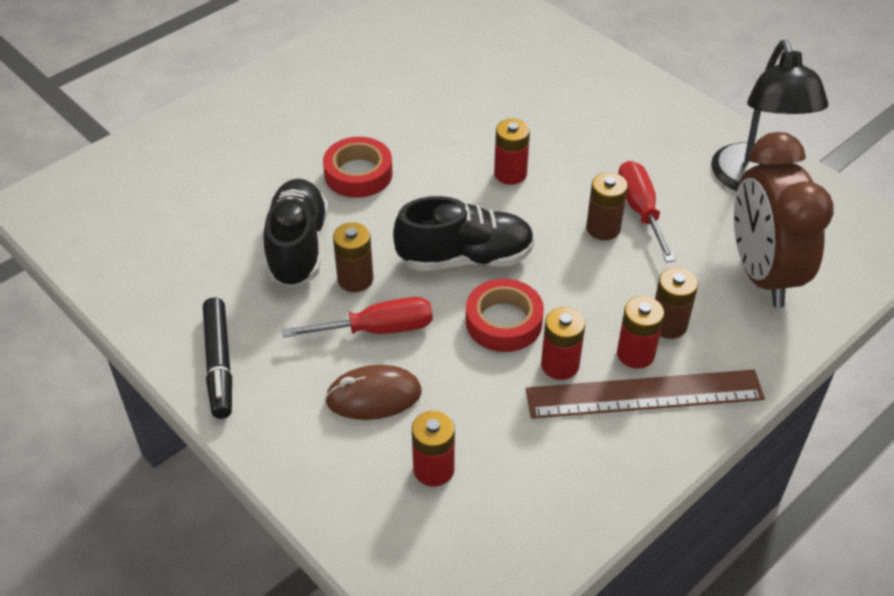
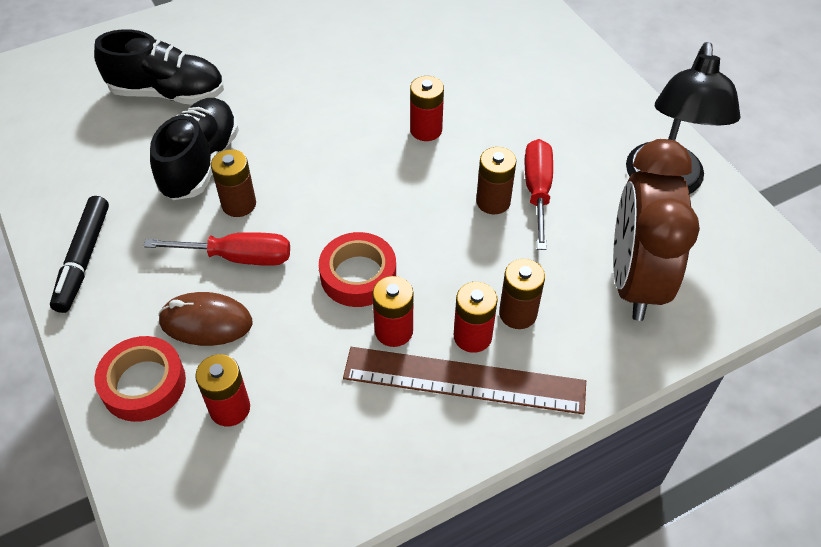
camera: 15 degrees right, 5 degrees up
(358, 174) = (285, 103): red tape -> red tape (143, 384)
(465, 258) = (349, 204): black shoe -> black shoe (168, 93)

